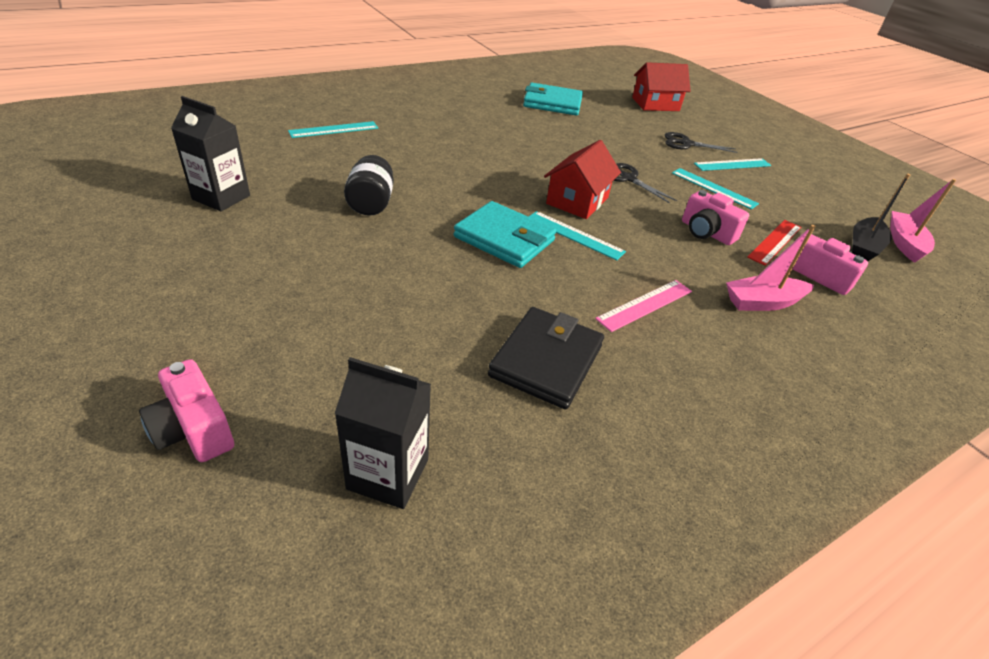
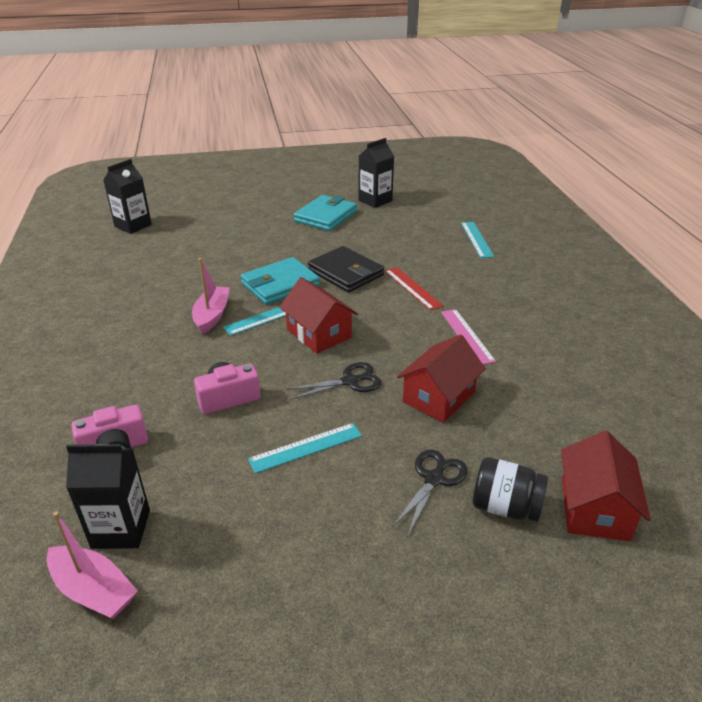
camera: 115 degrees right, 5 degrees down
(194, 429) = (193, 194): pink camera -> none
(371, 203) = (350, 242): black jar -> black jar (505, 507)
(546, 361) = (155, 273): black wallet -> black wallet (345, 273)
(552, 103) = (569, 383): turquoise wallet -> turquoise wallet (326, 216)
(610, 144) = (438, 397): none -> red house
(645, 304) = (167, 323): pink ruler -> pink ruler (467, 336)
(732, 164) = (360, 504): turquoise ruler -> none
(762, 302) = (119, 385): pink boat -> pink boat (212, 315)
(775, 242) = (182, 444): red ruler -> red ruler (412, 288)
(863, 247) = (121, 529): black boat -> black carton

